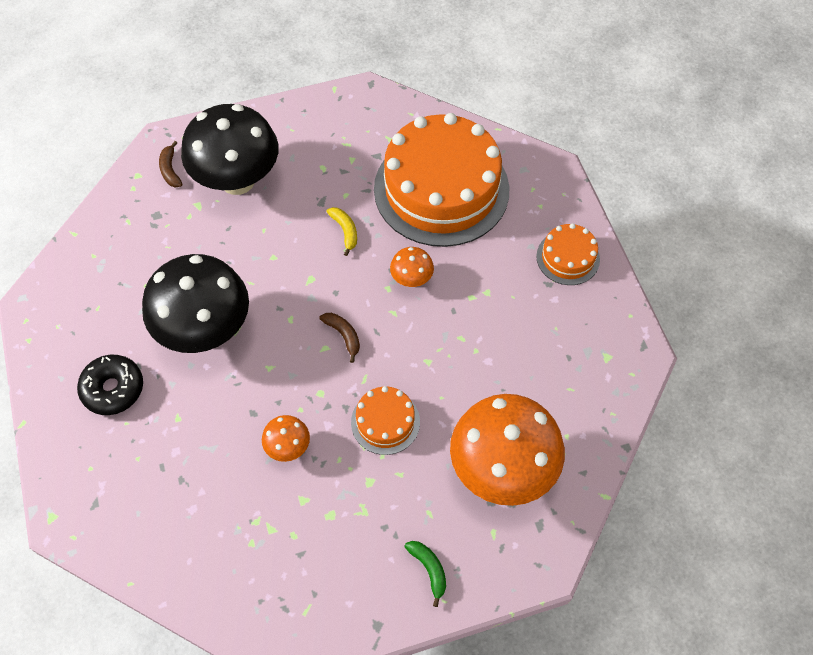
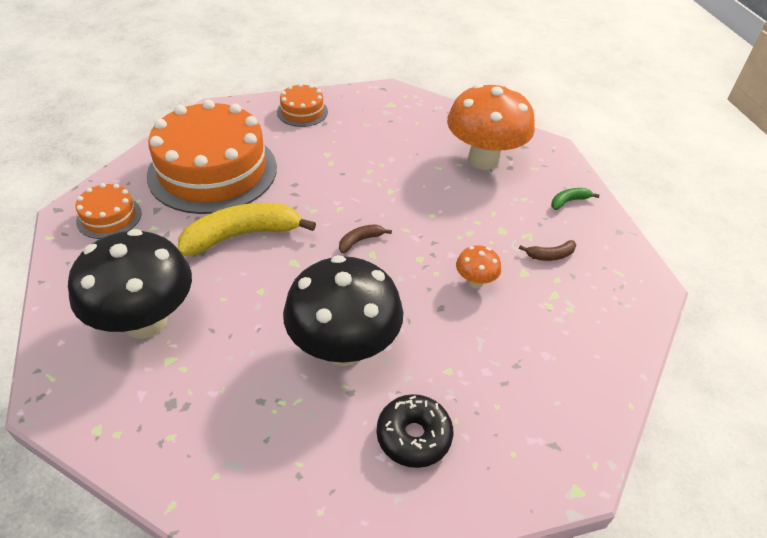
camera: 90 degrees left, 15 degrees down
(170, 170) = (102, 391): brown banana -> brown banana (550, 255)
(345, 231) = (242, 235): yellow banana -> yellow banana, size x2.26
(385, 422) = (447, 218): orange cake -> orange cake (109, 217)
(411, 279) = (306, 195): orange mushroom -> none

